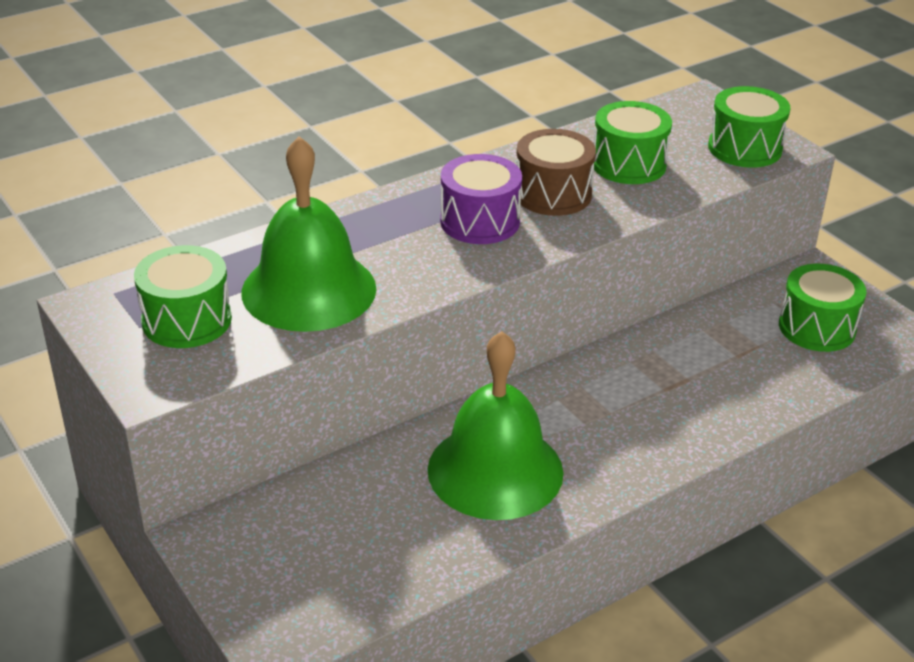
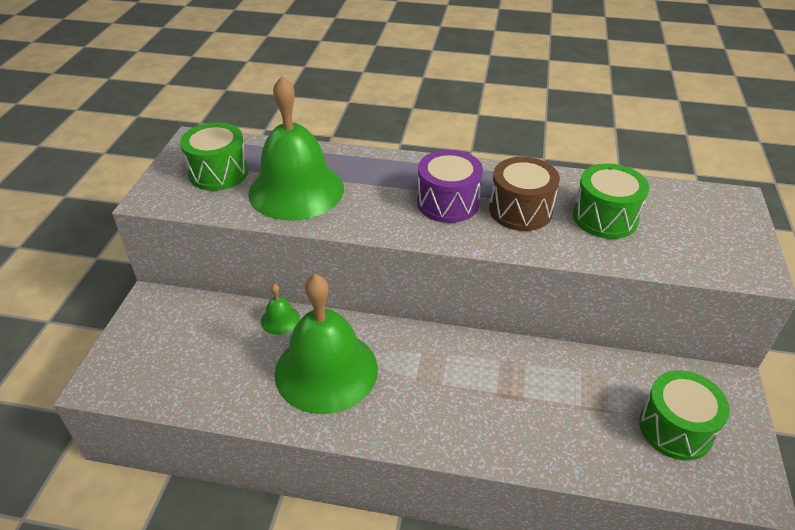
camera: 45 degrees right, 5 degrees up
(381, 459) = (280, 320): none -> green bell
(744, 148) = (718, 252): green drum -> none

